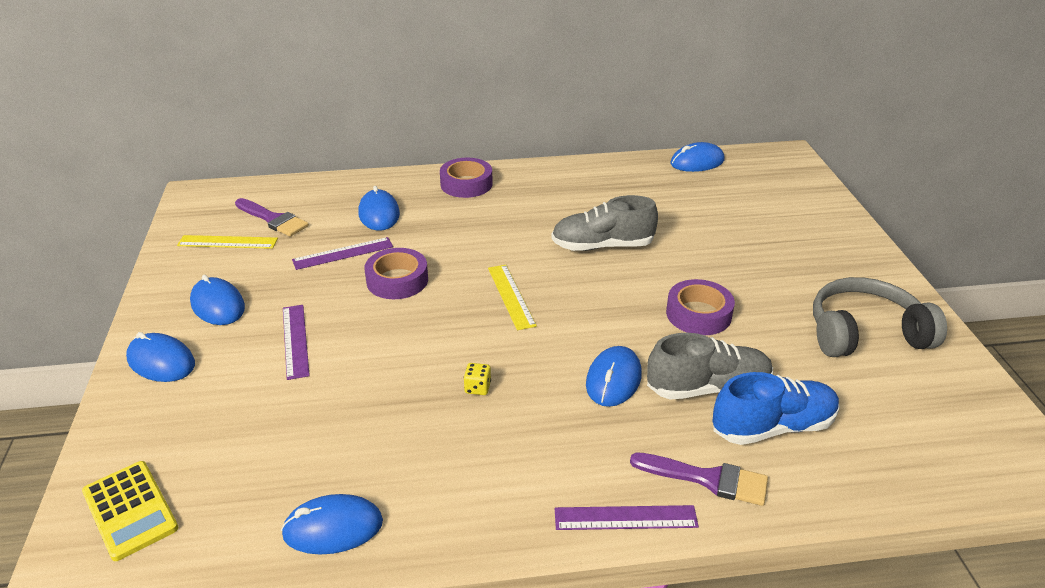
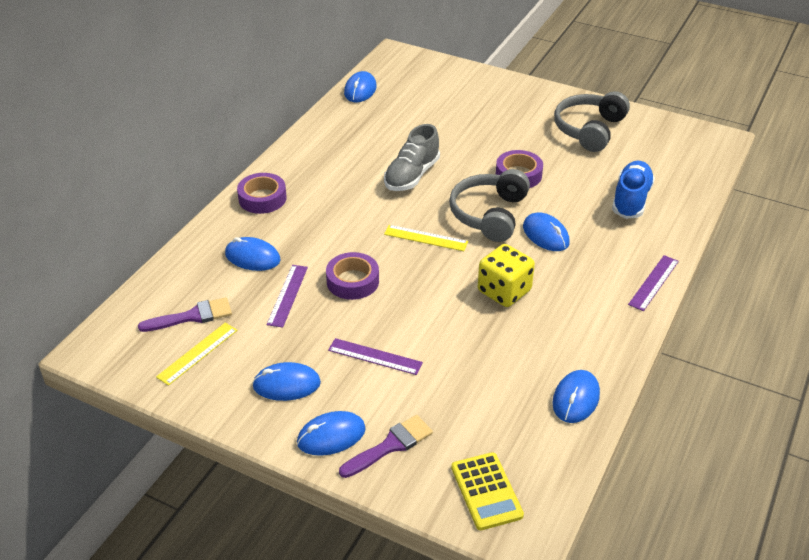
camera: 55 degrees left, 5 degrees up
(130, 510) = (486, 491): yellow calculator -> yellow calculator turned 75 degrees clockwise
(477, 388) = (504, 291): yellow dice -> yellow dice, size x2.40
(600, 322) = (489, 214): none -> grey headphones
(707, 388) = (583, 205): grey shoe -> none
(707, 479) = (649, 241): purple brush -> purple brush (390, 445)

